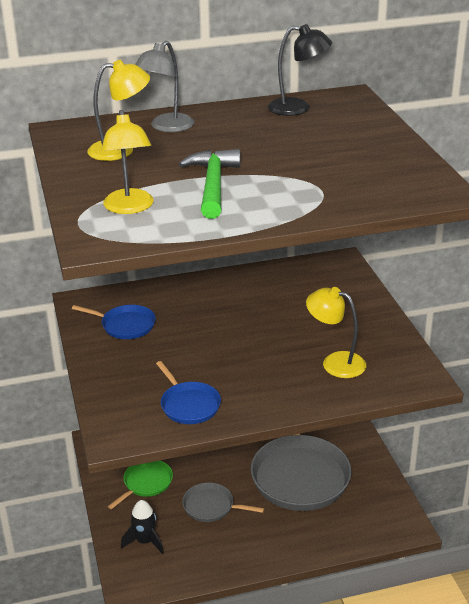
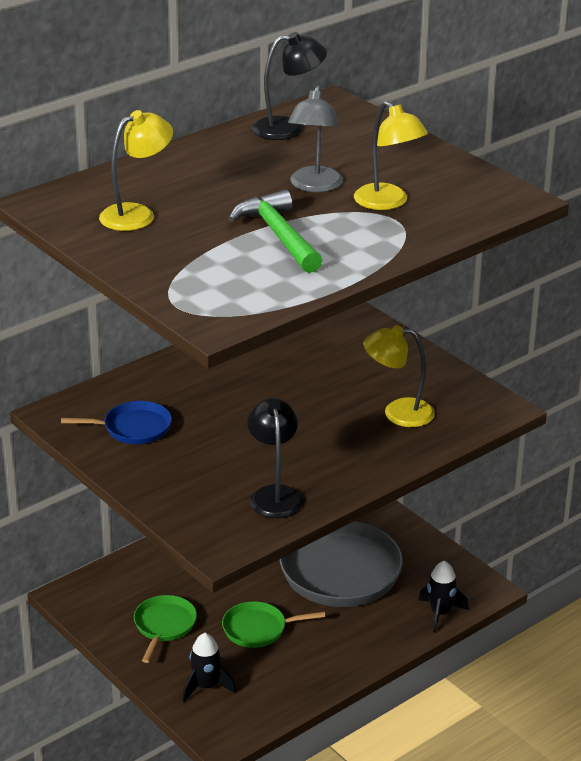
camera: 25 degrees left, 0 degrees up
(130, 208) = (215, 278): yellow lamp -> yellow lamp (388, 202)
(166, 127) = (162, 177): grey lamp -> grey lamp (314, 186)
(189, 405) = (274, 495): blue pan -> black lamp
(211, 506) = (258, 629): grey pan -> green pan
(359, 537) = (440, 613): none -> black rocket

